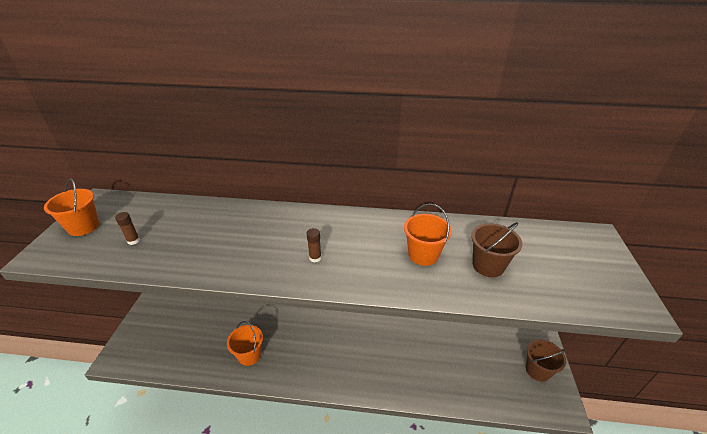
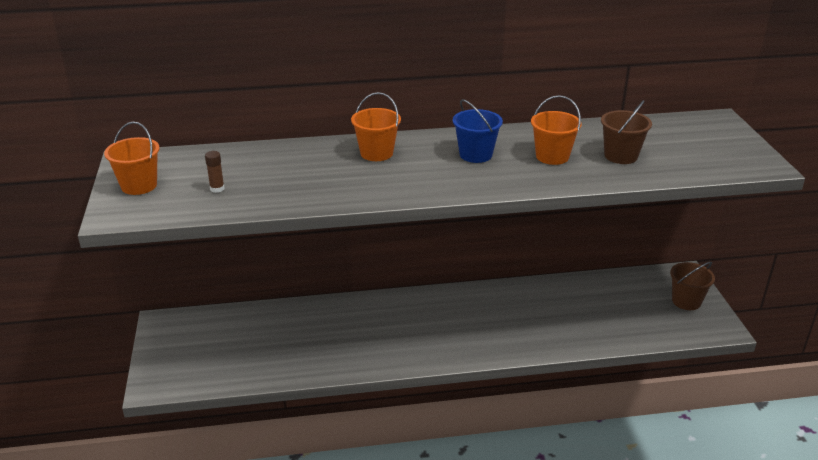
camera: 15 degrees left, 5 degrees down
(249, 355) = (336, 349): orange bucket -> orange bucket (376, 153)
(315, 258) = (440, 174): brown glue stick -> none
(357, 240) = (475, 154): none -> blue bucket

